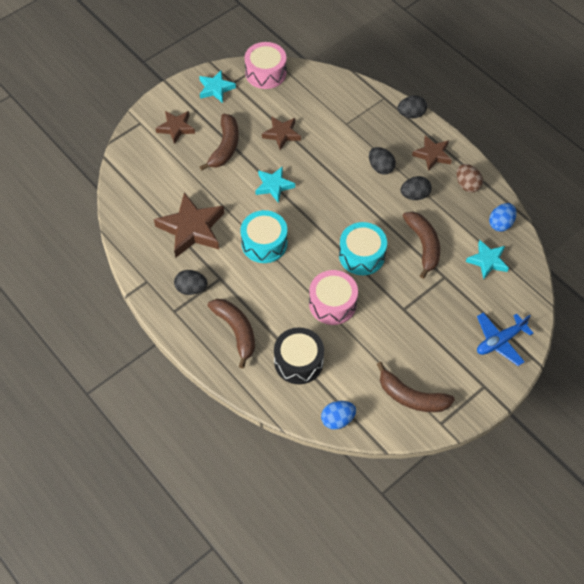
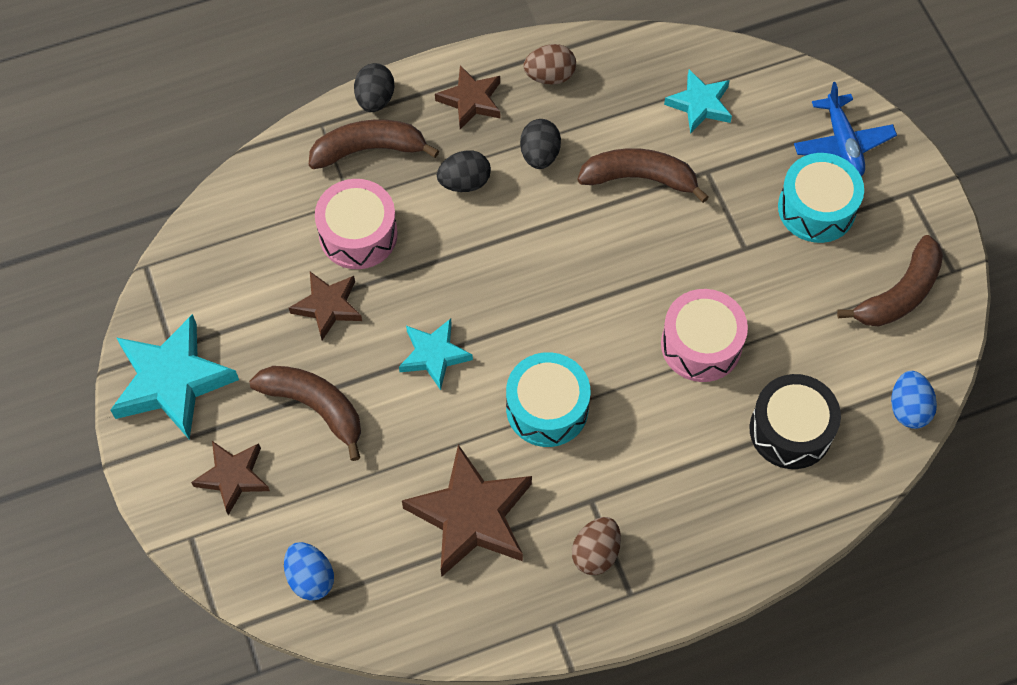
camera: 70 degrees left, 5 degrees up
(191, 288) = (595, 553): black egg -> brown egg
(216, 89) = (172, 381): turquoise star -> turquoise star, size x1.70
(236, 331) = (704, 506): brown banana -> brown banana (369, 149)
(266, 73) = (176, 287): pink drum -> pink drum (358, 234)
(361, 255) = (625, 271): turquoise drum -> turquoise drum (816, 208)
(500, 224) = (639, 61): blue egg -> blue egg (310, 578)

